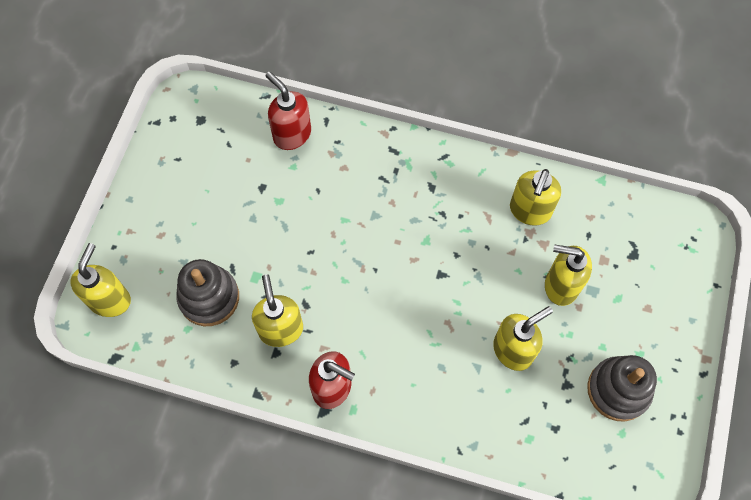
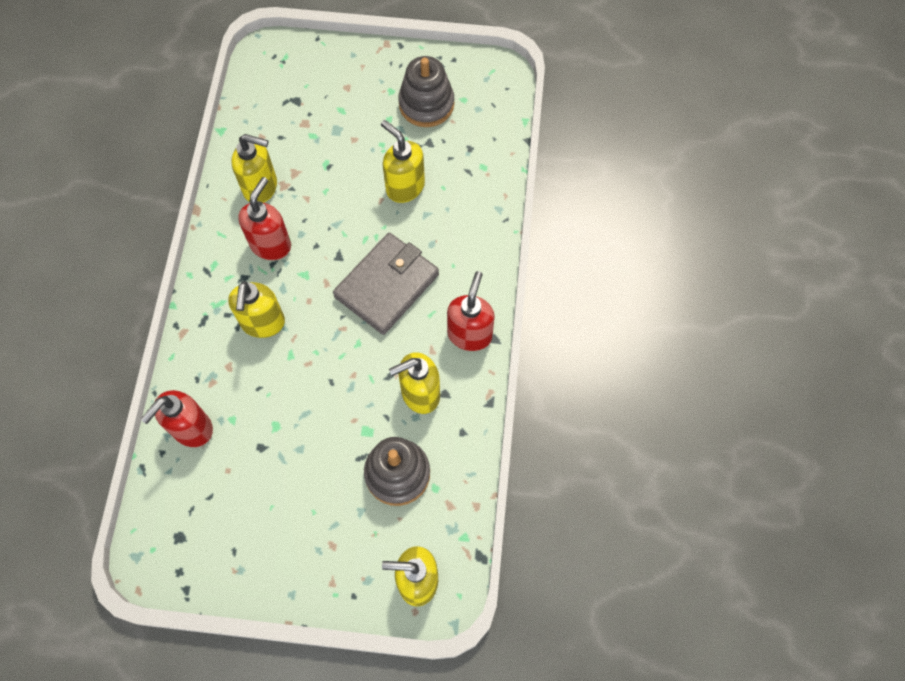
camera: 100 degrees left, 0 degrees up
(400, 315) = (387, 286): none -> grey wallet
(463, 214) = (271, 244): none -> red soap dispenser
(560, 286) = (335, 155): yellow soap dispenser -> yellow soap dispenser (263, 323)

